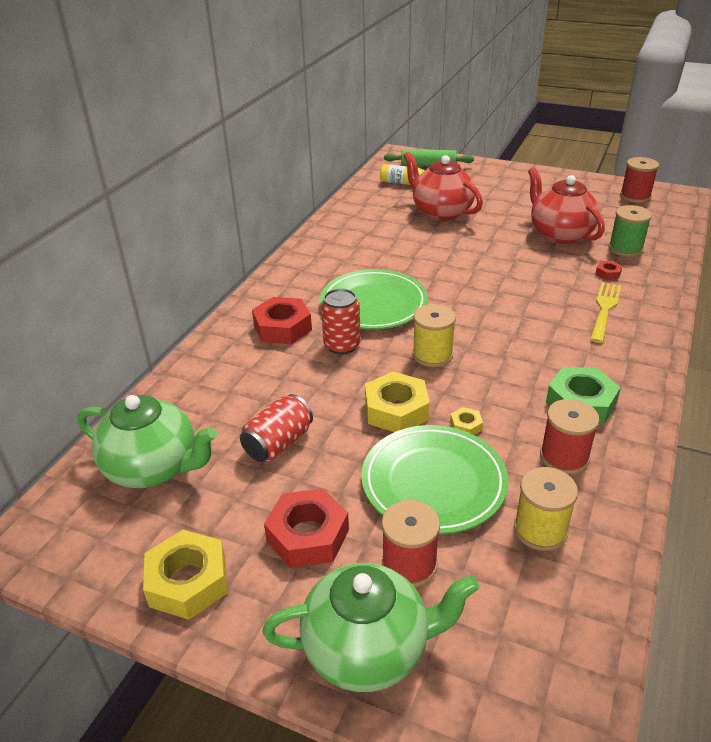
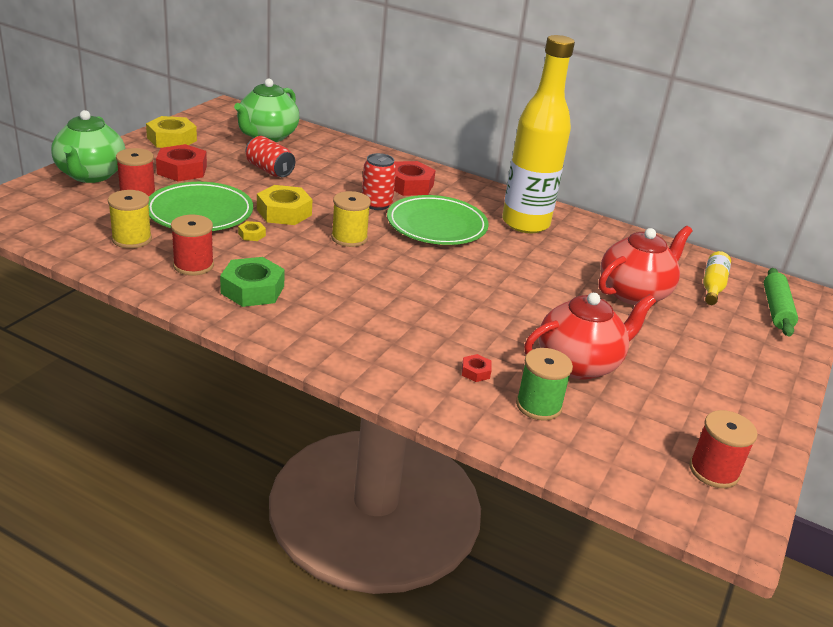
camera: 90 degrees right, 5 degrees down
(343, 257) = (525, 223): none -> yellow bottle
(604, 309) = (398, 346): yellow fork -> none

